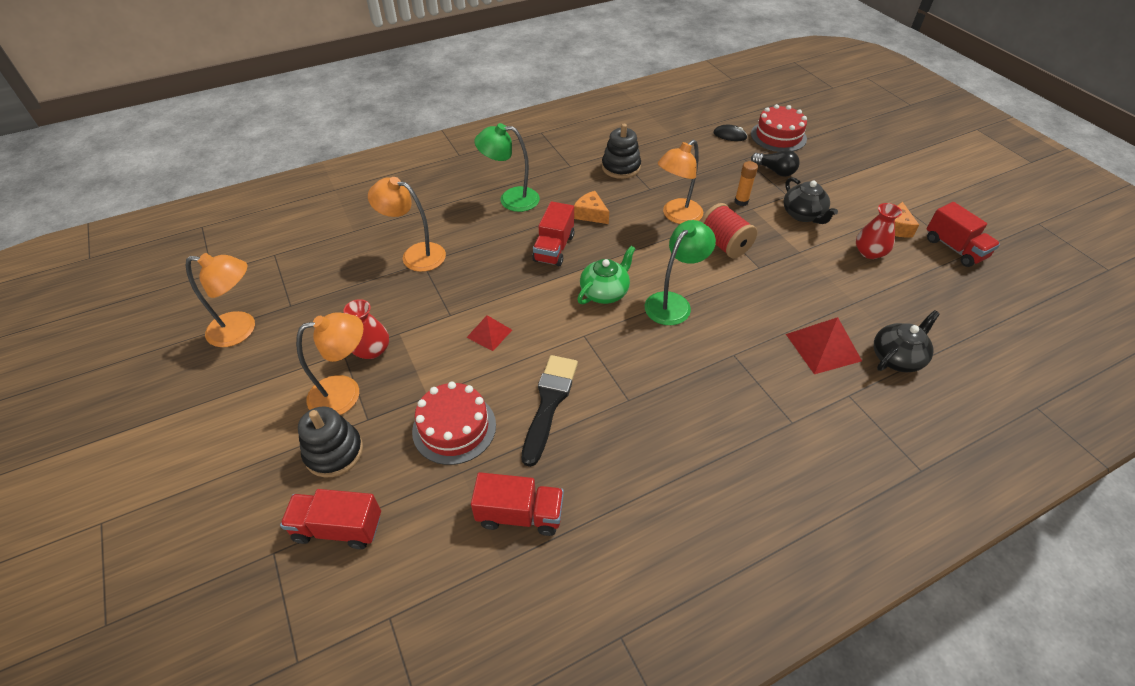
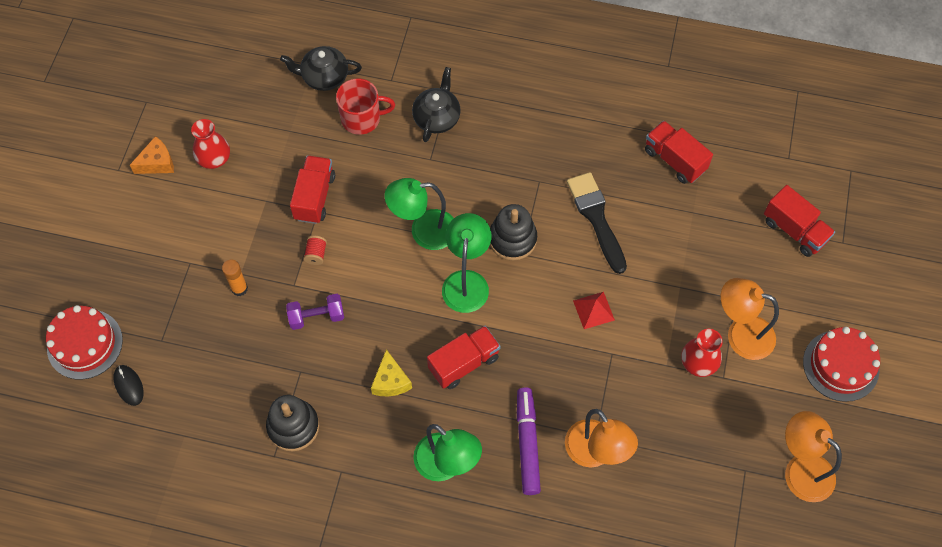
camera: 140 degrees left, 15 degrees up
(334, 452) = (772, 288): black stacking toy -> black stacking toy (512, 239)
(454, 428) = (677, 247): red cake -> red cake (840, 365)
(468, 234) = (527, 444): none -> purple marker
(549, 403) = (596, 218): black brush -> black brush turned 105 degrees clockwise
(591, 214) = (390, 381): orange cheese -> yellow cheese
(605, 292) = (466, 281): green teapot -> green lamp
(677, 216) = (316, 317): orange lamp -> purple dumbbell
(724, 244) = (316, 254): red spool -> red spool, size x0.48
(775, 171) = (157, 300): black light bulb -> none
(803, 215) = (209, 232): black teapot -> black teapot (437, 117)
(823, 347) = (362, 118): red pyramid -> red mug
(954, 248) = (146, 112): red truck -> red truck (314, 197)

